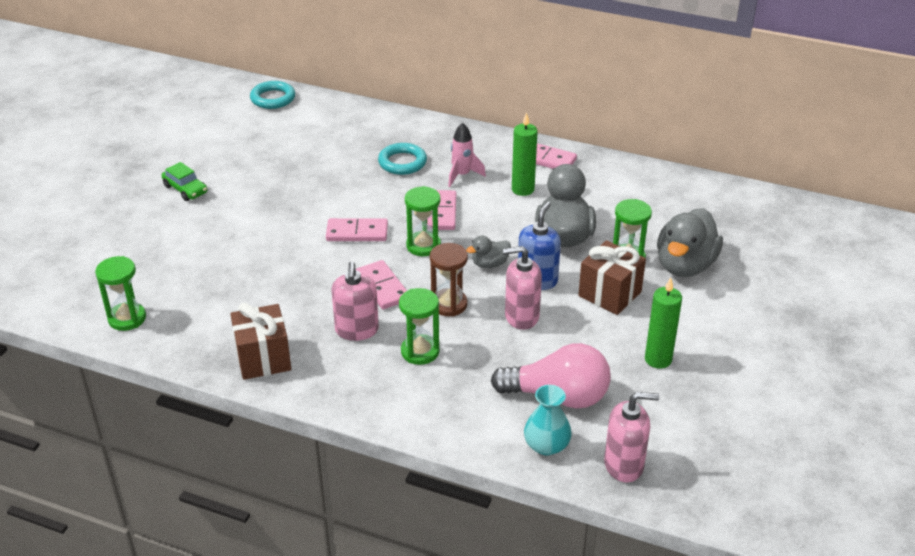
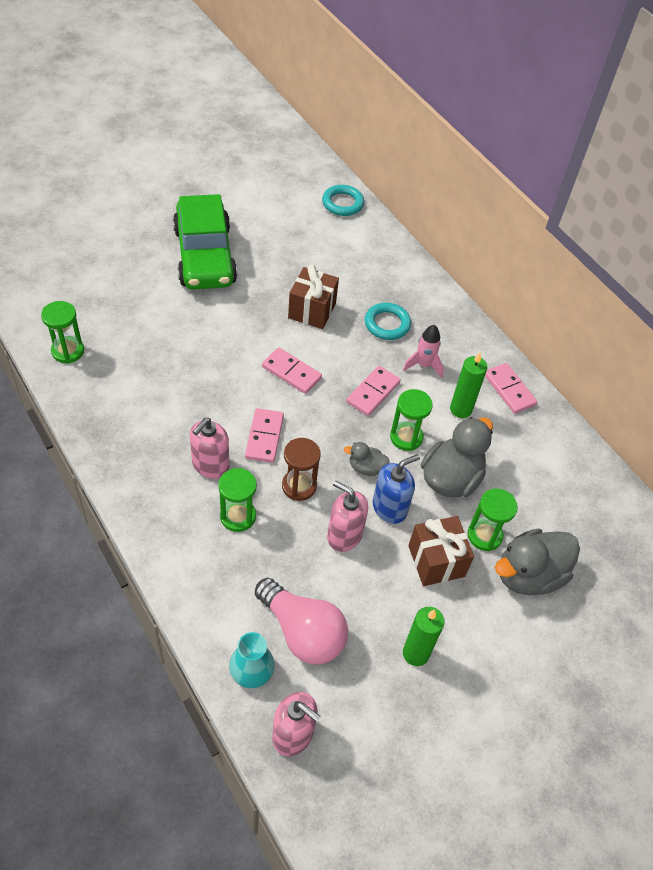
camera: 30 degrees right, 15 degrees up
(185, 189) = (205, 256): green car -> green car, size x2.46
(263, 358) = (124, 447): brown gift -> brown gift (312, 310)
(423, 246) = (330, 417): green hourglass -> green hourglass (406, 437)

